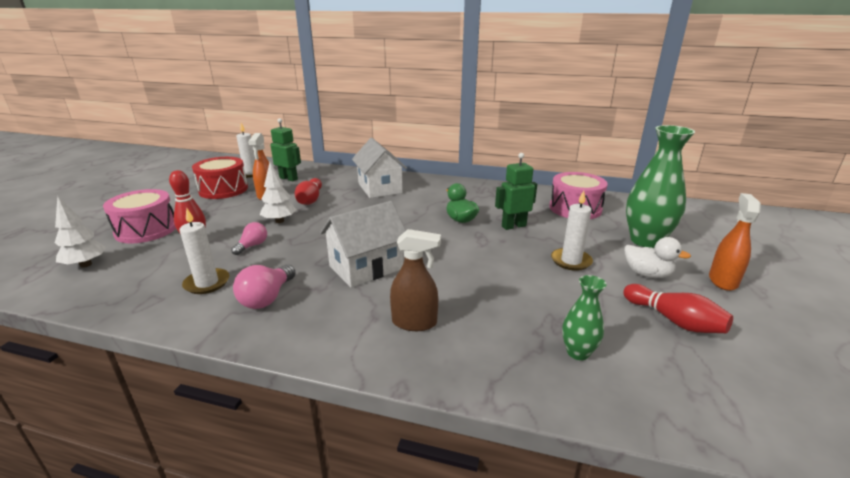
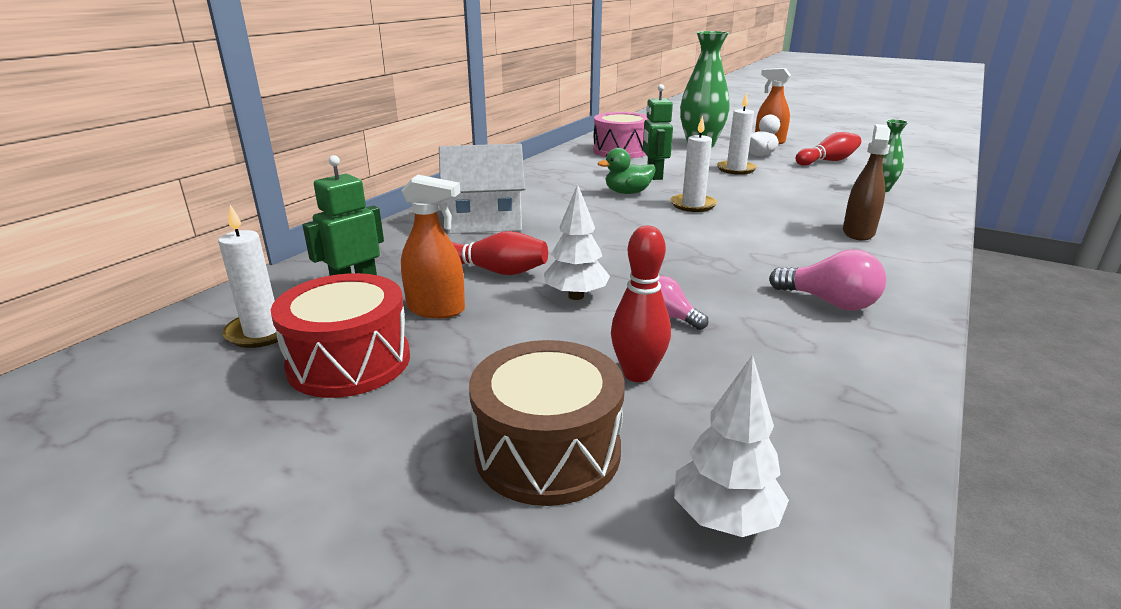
camera: 75 degrees left, 0 degrees up
(146, 230) = (547, 451): pink drum -> brown drum
(207, 283) = (795, 349): white candle -> white candle (693, 205)
(366, 267) = (746, 245): white house -> none

